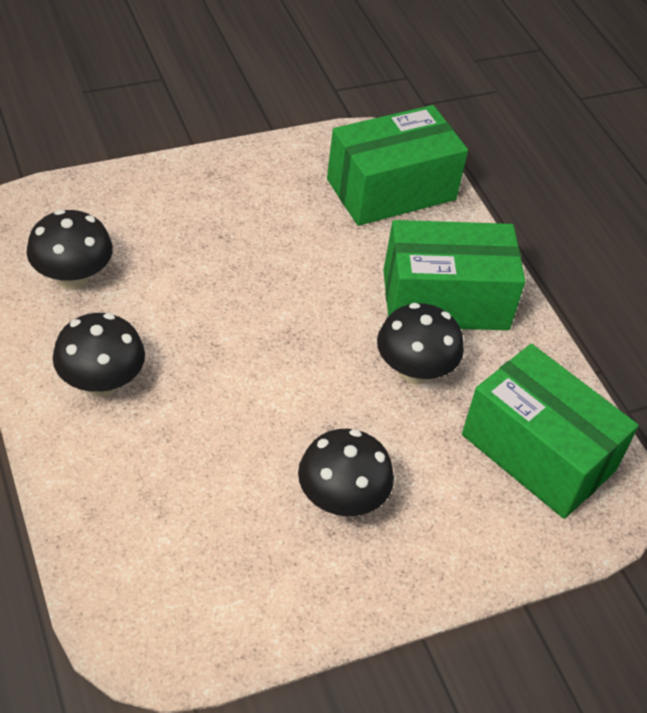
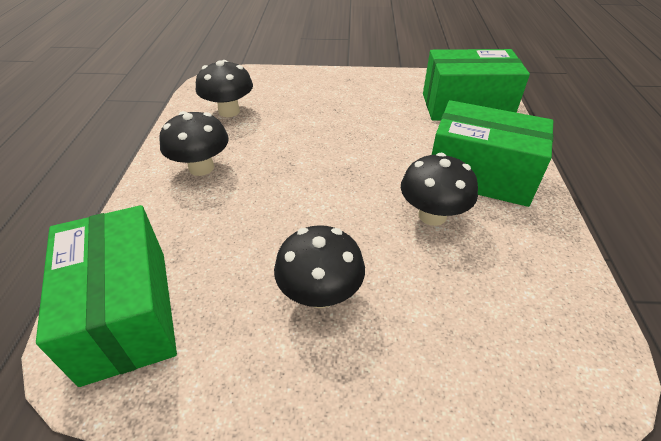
camera: 30 degrees right, 5 degrees down
(538, 453) = (524, 310): green box -> green box (126, 313)

